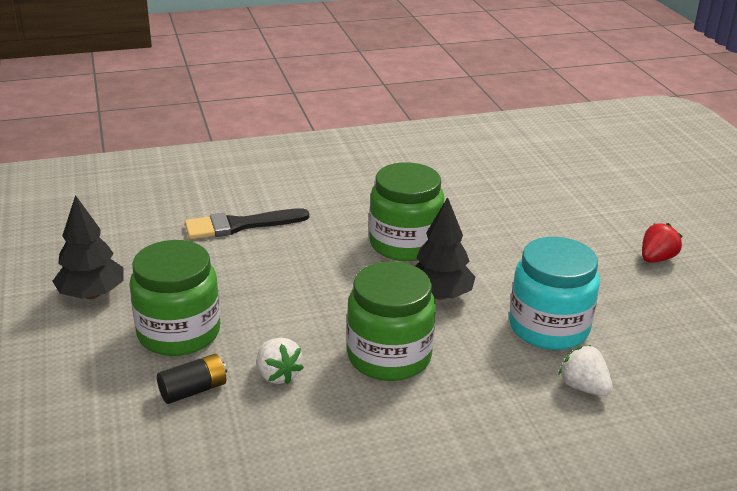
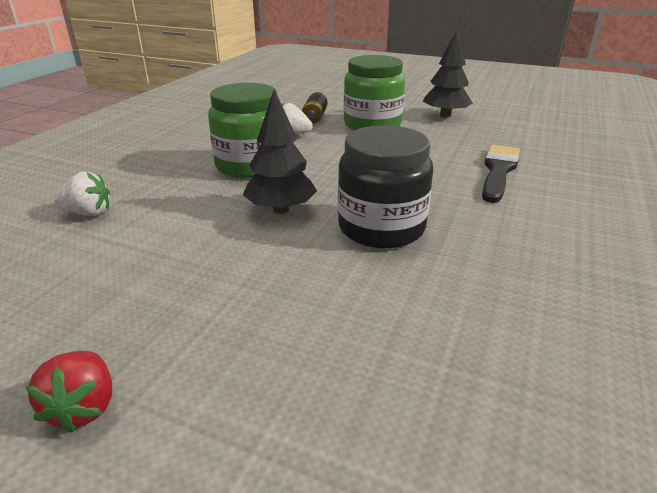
camera: 130 degrees right, 0 degrees up
(404, 244) = (381, 228): green jar -> black jar
(548, 327) = (158, 236): turquoise jar -> none

